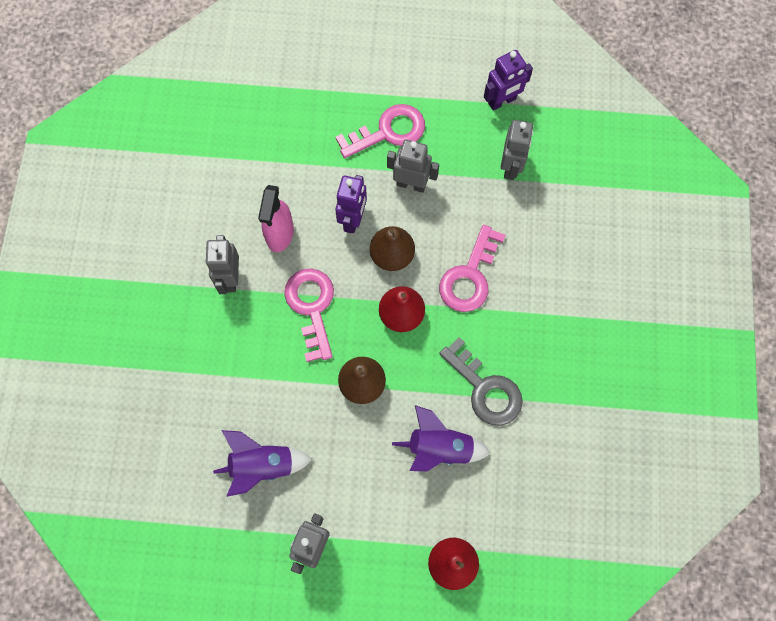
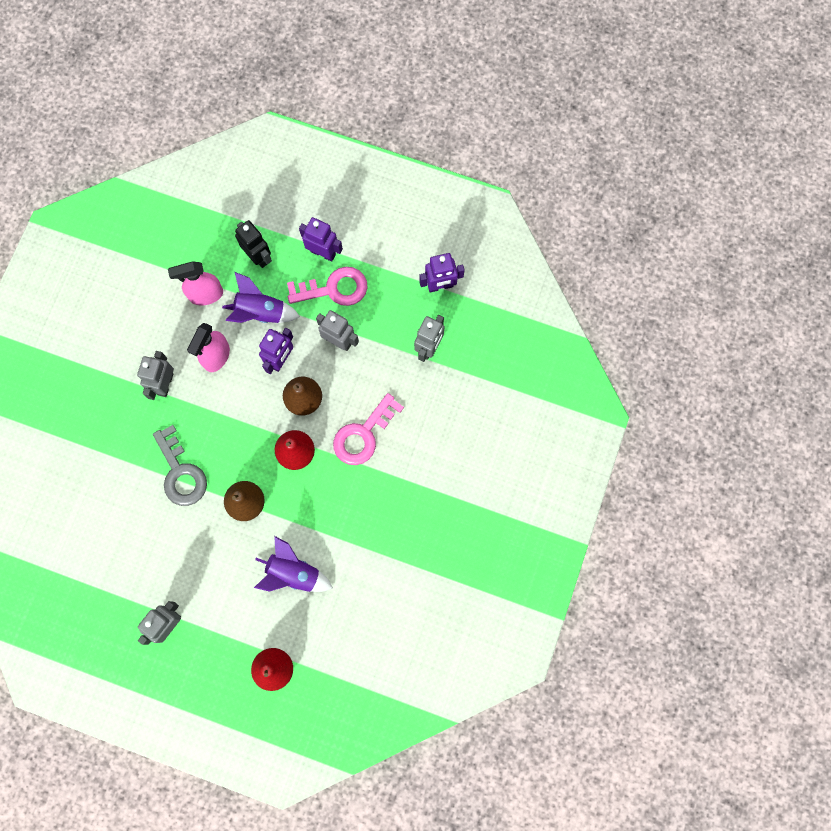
camera: 15 degrees right, 5 degrees up
(248, 172) = (205, 295): none -> pink spray bottle
(262, 466) = (147, 548): purple rocket -> purple rocket (260, 312)
(295, 118) = (258, 256): none -> black robot
(311, 307) = (224, 426): pink key -> none
(364, 97) = (323, 252): none -> purple robot
(485, 389) = (346, 533): grey key -> grey key (181, 473)

